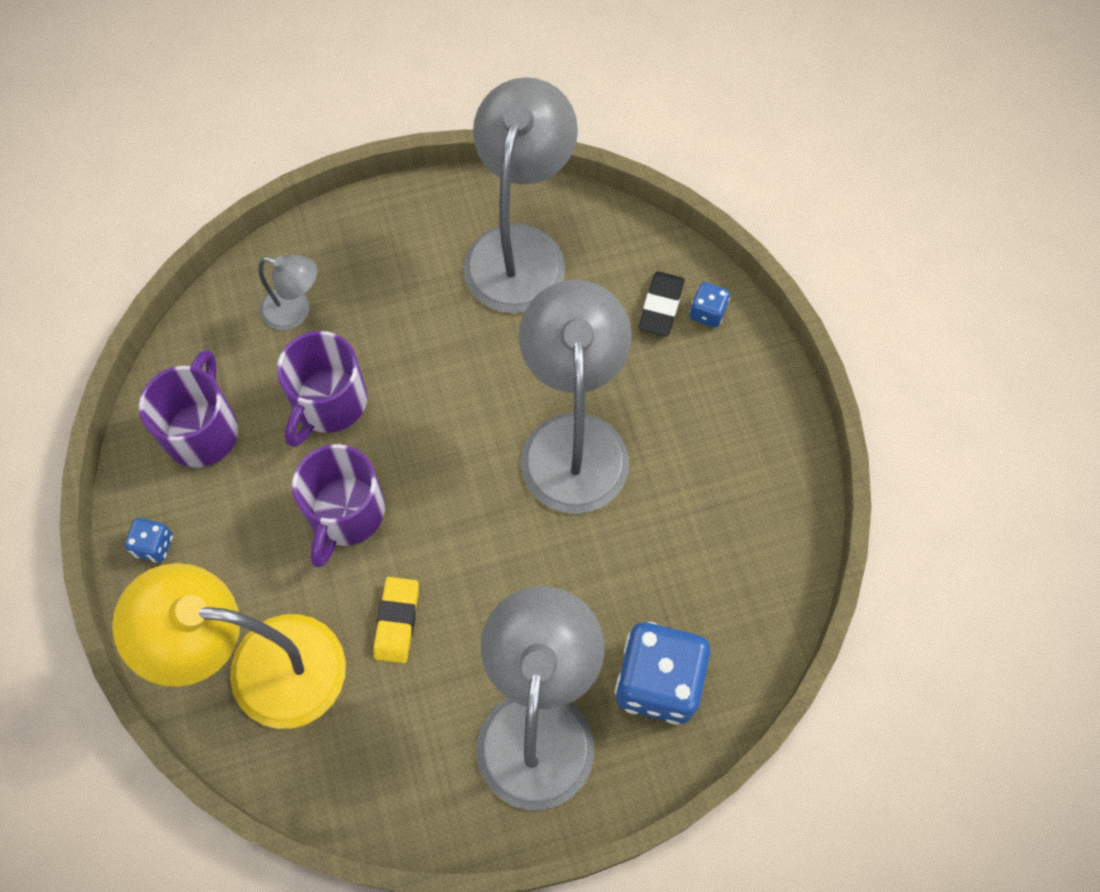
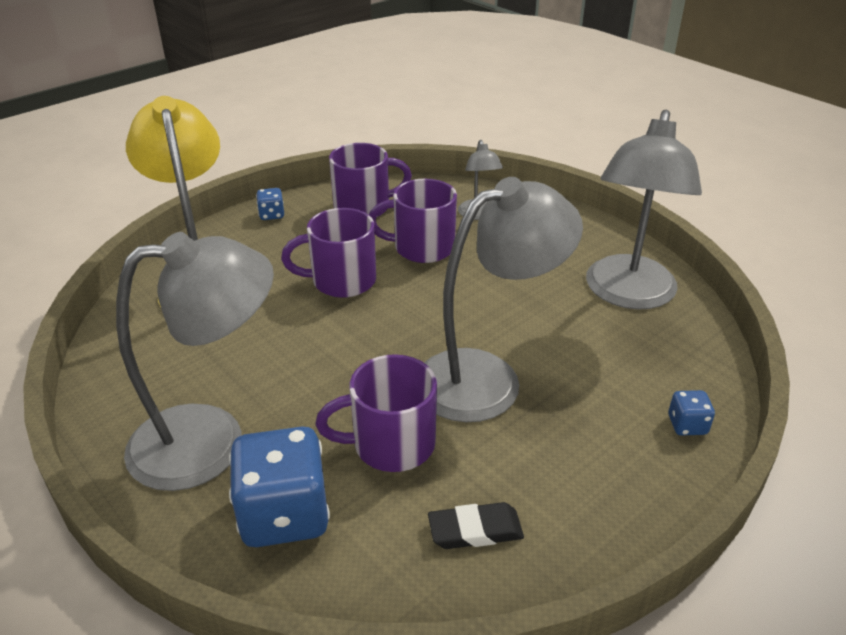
camera: 65 degrees right, 30 degrees down
(397, 621) = (268, 331): yellow eraser -> none
(520, 249) = (628, 295): grey lamp -> grey lamp turned 120 degrees clockwise
(618, 562) = (391, 444): none -> purple mug
(661, 306) = (661, 391): black eraser -> black eraser (475, 530)

